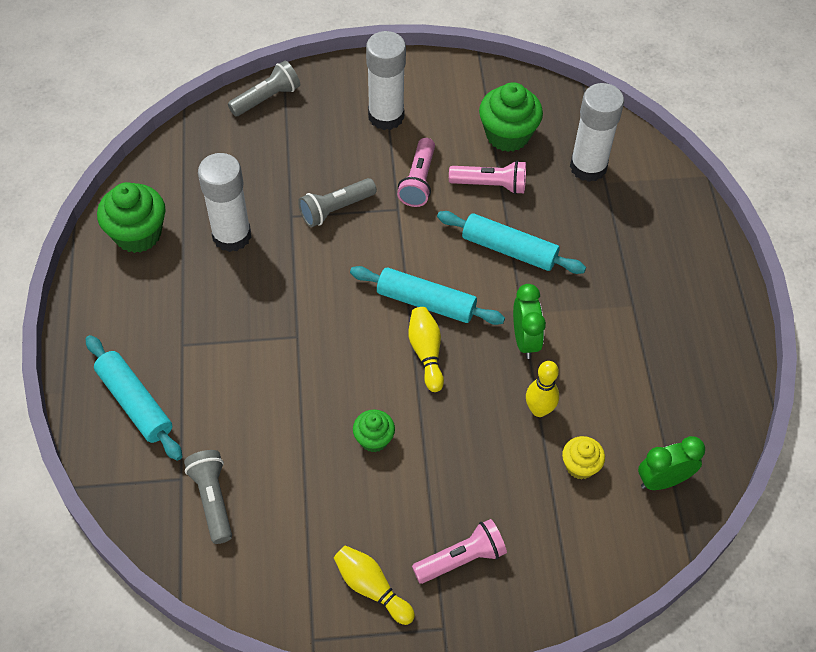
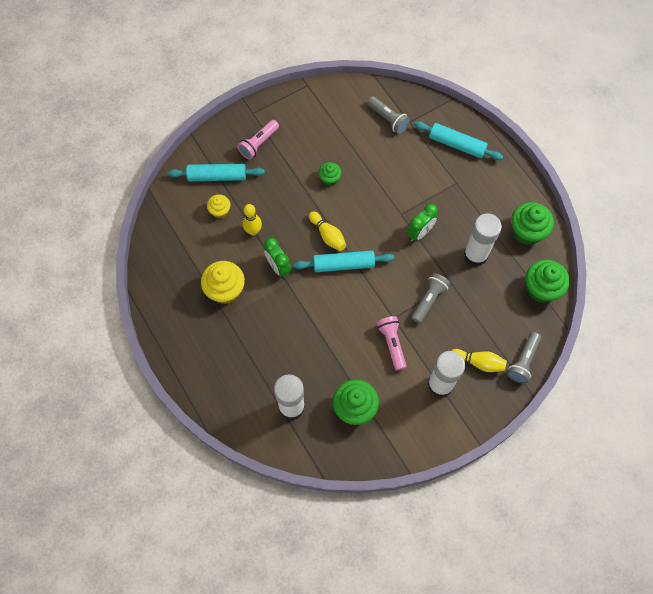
camera: 155 degrees right, 10 degrees up
(179, 161) = (541, 289): none -> green cupcake
(372, 588) = (293, 115): yellow bowling pin -> yellow bowling pin (478, 362)
(491, 185) = (346, 362): pink flashlight -> none
(509, 250) = (313, 320): turquoise rolling pin -> turquoise rolling pin (217, 176)
(619, 341) = (225, 290): none -> yellow cupcake
(663, 480) = (175, 222): green clock -> green clock (420, 233)

